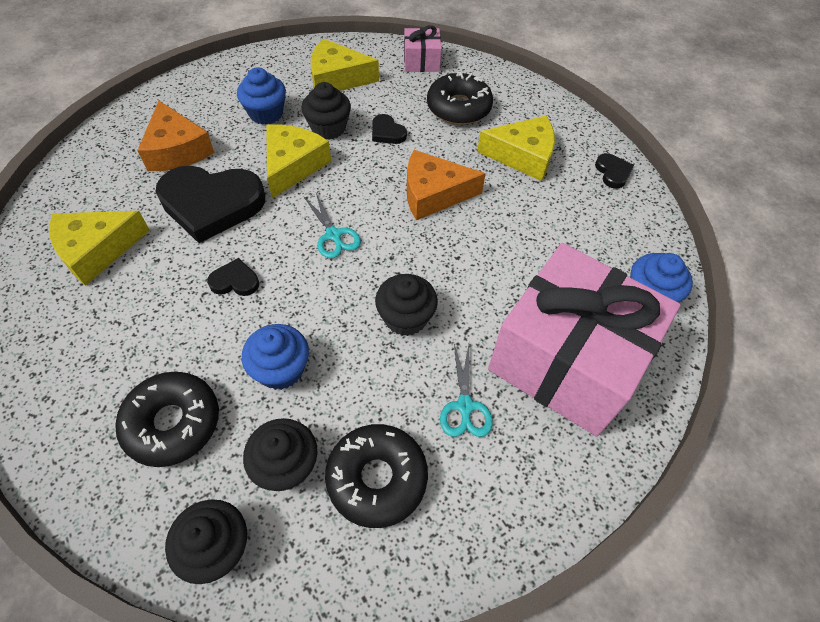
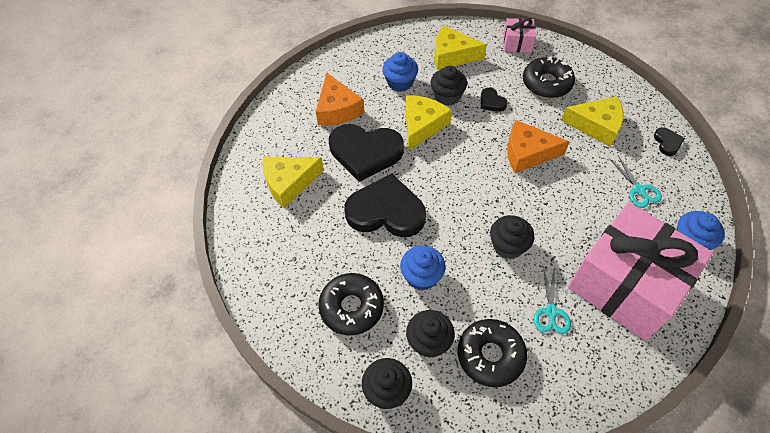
camera: 10 degrees right, 0 degrees up
(235, 281) = (386, 211): black heart -> black heart, size x2.30
(333, 235) = (454, 181): turquoise scissors -> turquoise scissors (638, 190)

